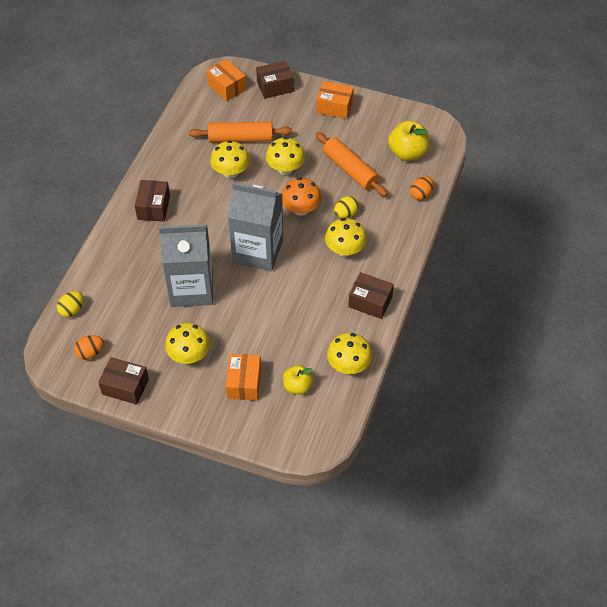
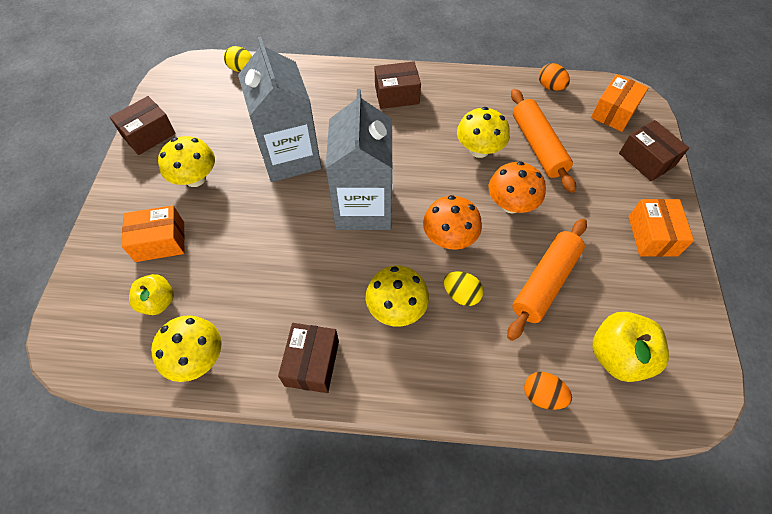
camera: 75 degrees right, 5 degrees up
(90, 353) = (189, 96): orange egg -> orange egg (550, 87)
(125, 387) = (148, 134): brown box -> brown box turned 45 degrees clockwise
(285, 168) = (511, 204): yellow mushroom -> orange mushroom

